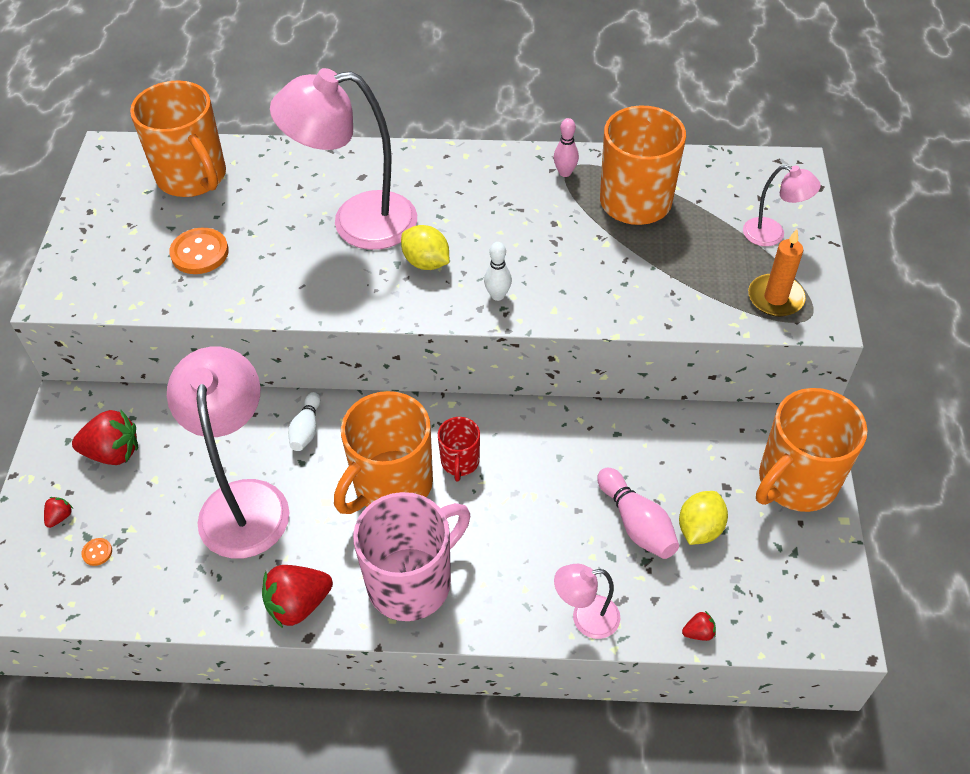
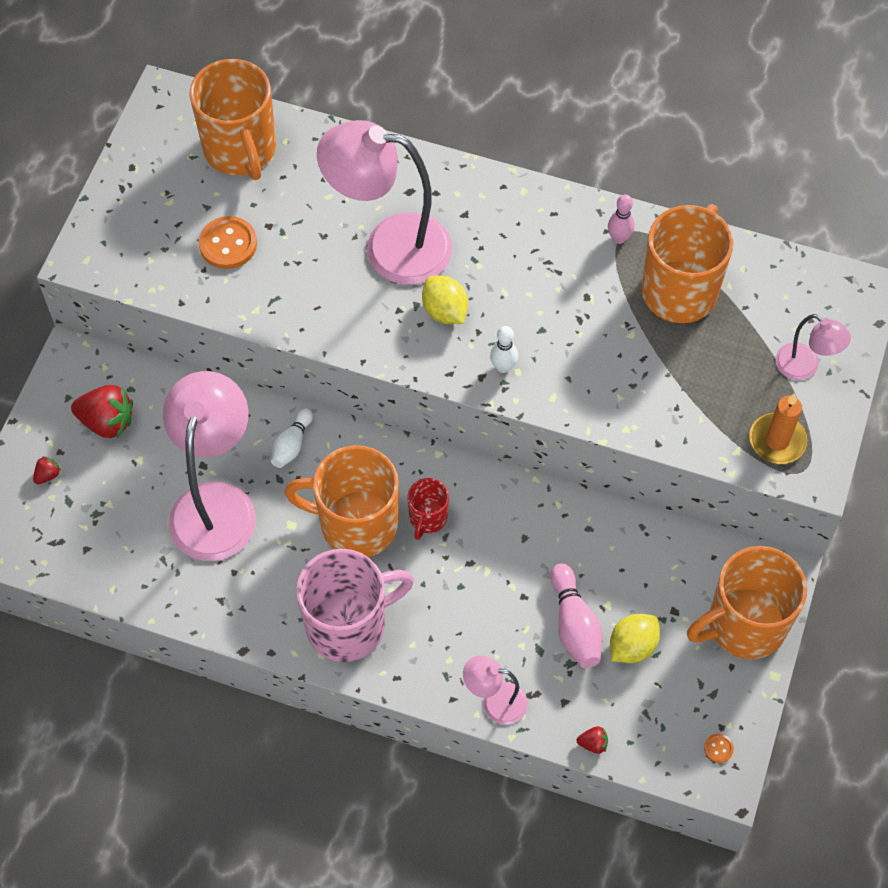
camera: 15 degrees right, 10 degrees up
(97, 552) = (75, 519): orange button -> orange button (718, 748)
(298, 604) = (241, 618): red strawberry -> none
(391, 484) = (356, 523): orange mug -> orange mug turned 45 degrees clockwise

